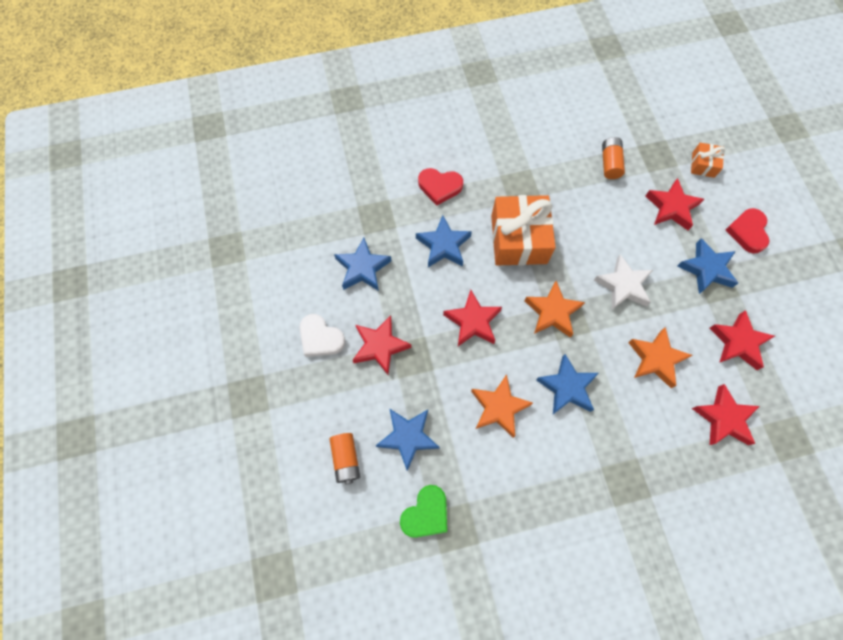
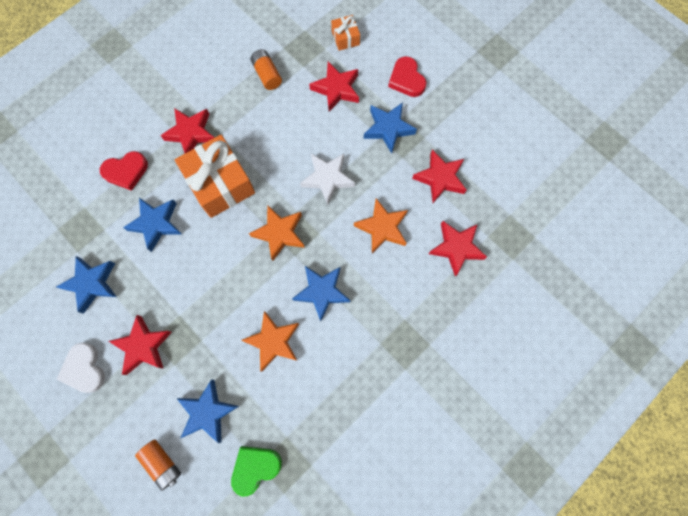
camera: 30 degrees left, 5 degrees up
(320, 338) = (84, 369): white heart -> white heart turned 60 degrees clockwise
(426, 513) = (255, 468): green heart -> green heart turned 135 degrees counterclockwise
(473, 321) = (215, 278): red star -> red star (191, 133)

